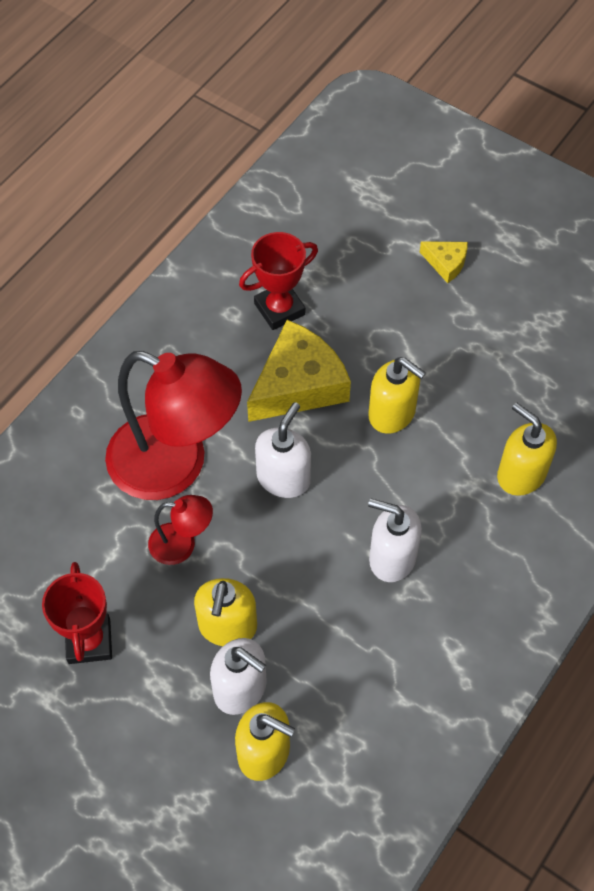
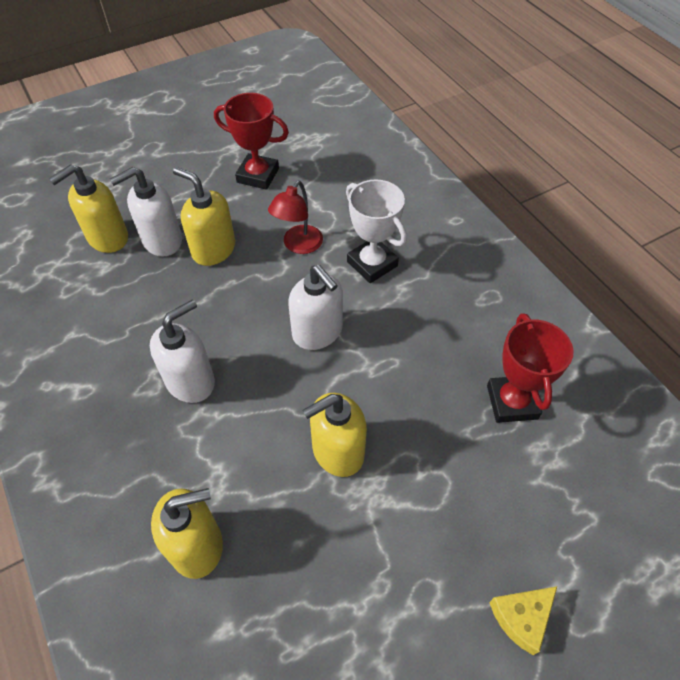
camera: 115 degrees right, 5 degrees down
(175, 465) = (372, 264): red lamp -> white trophy
(298, 385) = (411, 382): yellow cheese -> none

